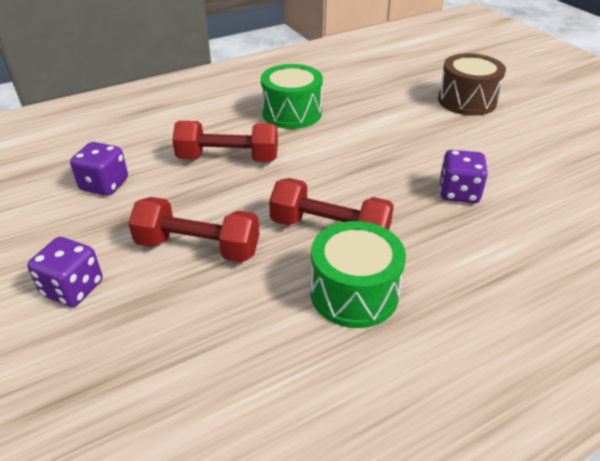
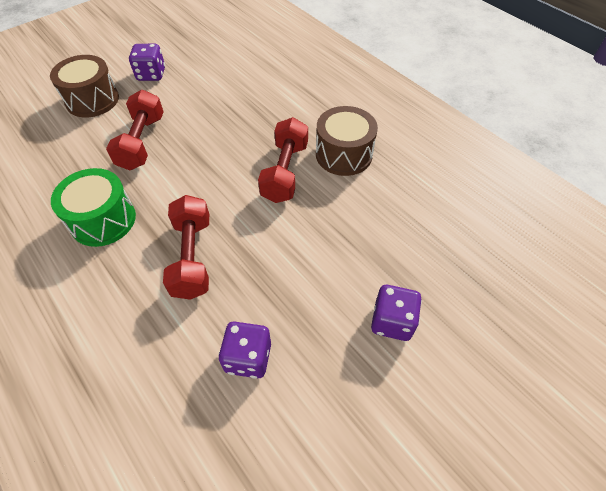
camera: 100 degrees left, 15 degrees up
(198, 247) = (323, 248): red dumbbell -> red dumbbell (142, 142)
(354, 293) = (344, 154): green drum -> brown drum
(458, 193) = (230, 108): purple dice -> purple dice (151, 74)

